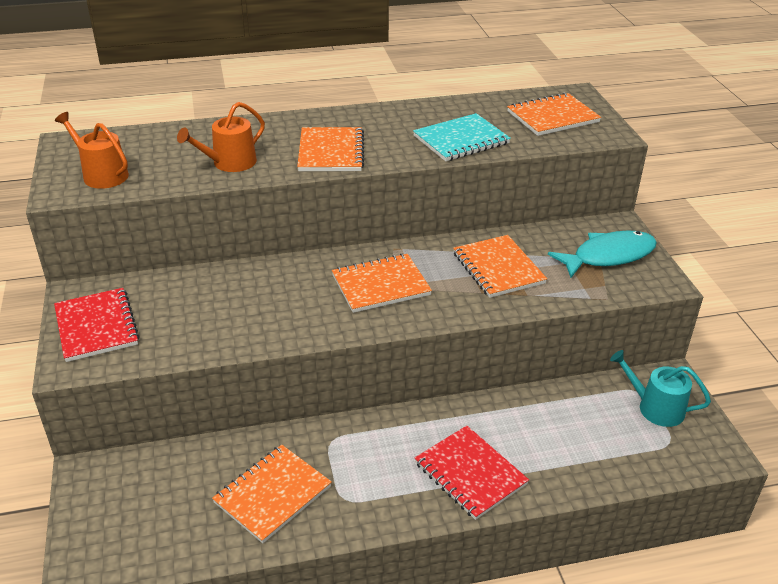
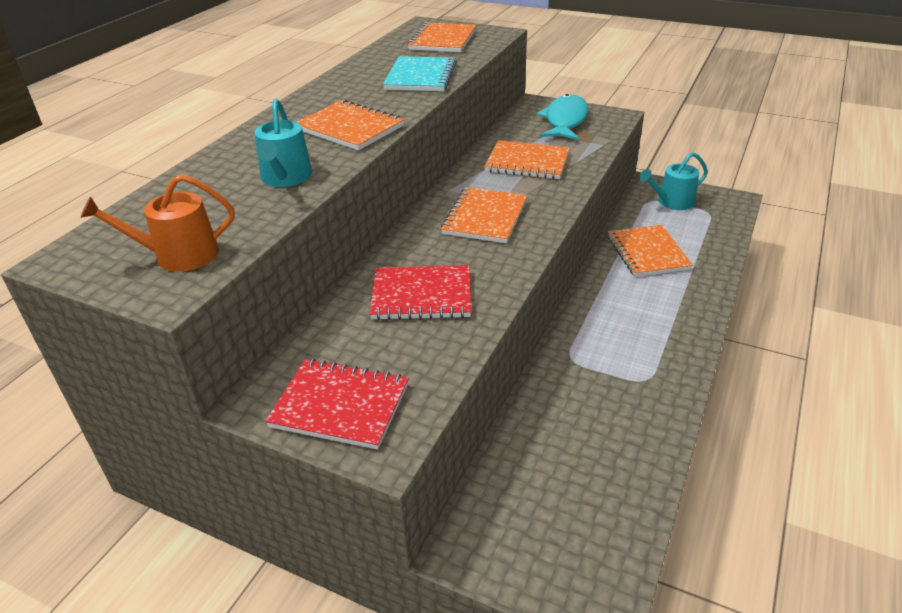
camera: 50 degrees left, 0 degrees up
(229, 163) = (285, 178): orange watering can -> turquoise watering can
(272, 494) = (606, 420): orange notebook -> orange notebook (647, 253)
(470, 474) = (669, 304): red notebook -> red notebook (421, 295)

